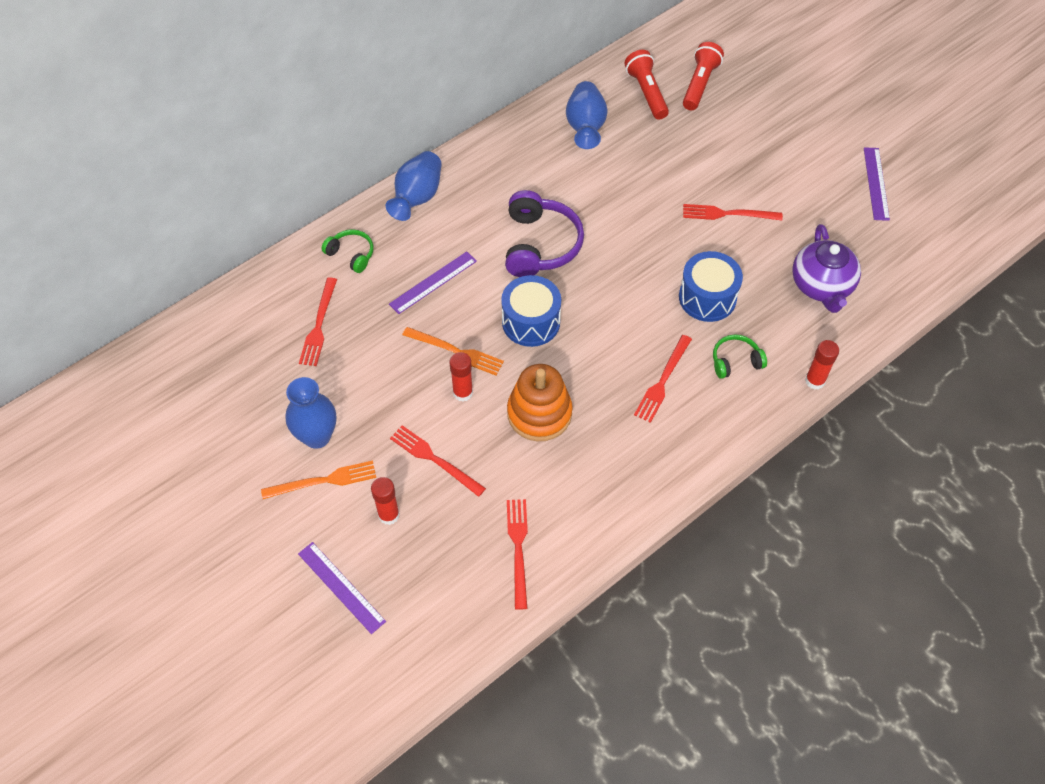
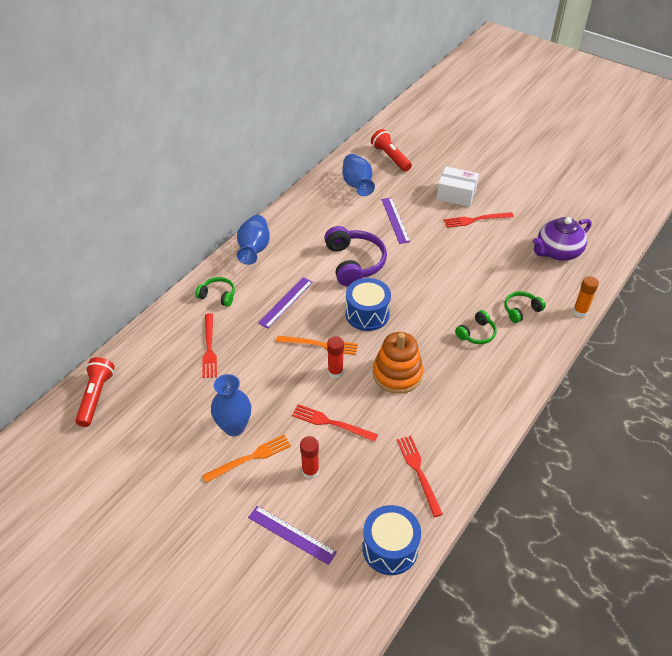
camera: 15 degrees left, 10 degrees down
(662, 381) = (476, 333): red fork -> green headphones
(699, 84) = (424, 147): red flashlight -> red flashlight (96, 396)
(707, 298) = (484, 274): blue drum -> blue drum (390, 548)
(715, 169) = (456, 195): none -> white box
(815, 381) = (580, 311): red glue stick -> orange glue stick
(821, 286) = (557, 252): purple teapot -> purple teapot turned 75 degrees clockwise
(876, 183) = (564, 184): purple ruler -> purple ruler (395, 220)

